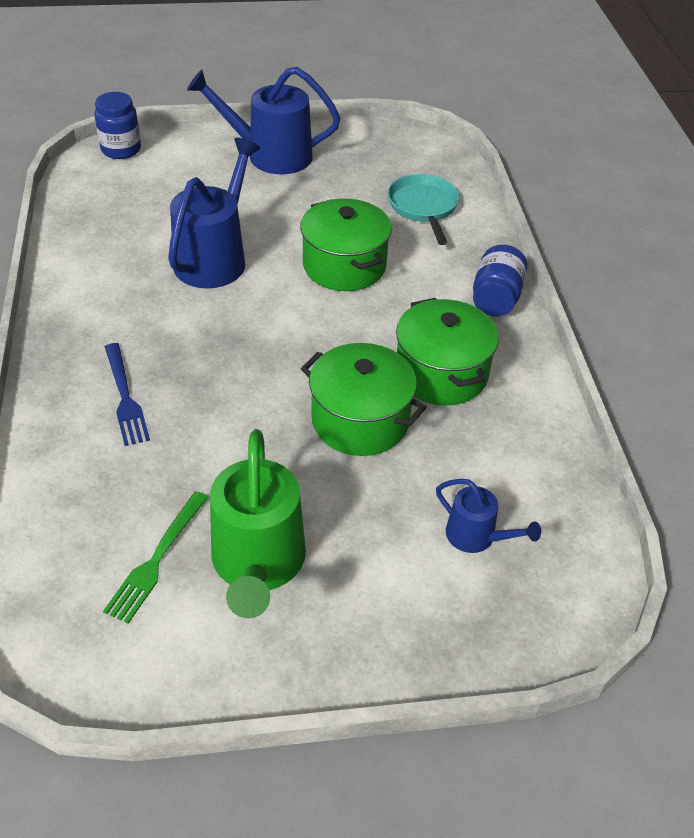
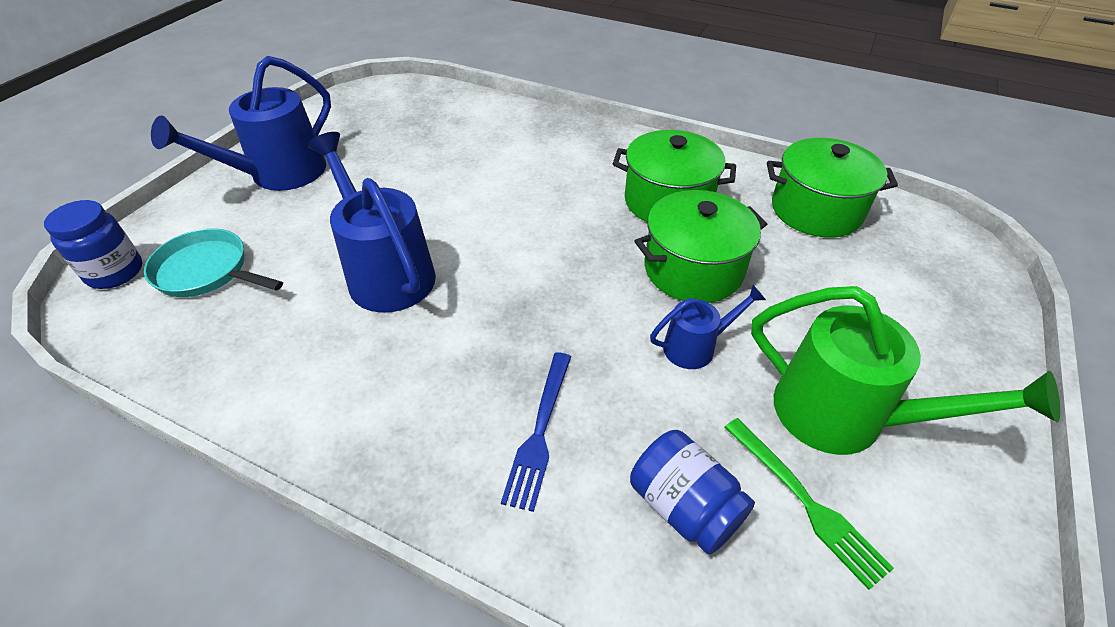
camera: 55 degrees left, 0 degrees up
(125, 398) = (539, 433): blue fork -> blue fork turned 90 degrees clockwise
(344, 266) = (487, 196): green pot -> green pot (816, 210)
(423, 207) = (459, 125): turquoise pan -> turquoise pan (207, 271)
(477, 537) = (864, 261): blue watering can -> blue watering can (696, 347)
(496, 298) = (604, 139): blue jar -> blue jar (684, 506)

